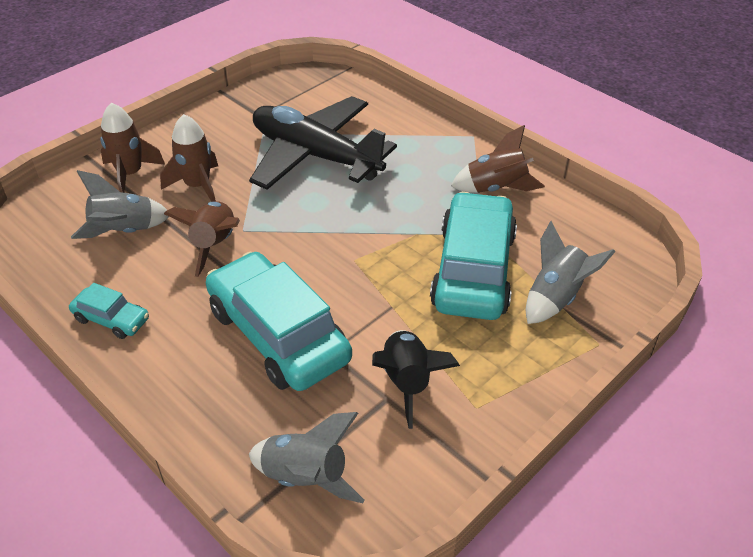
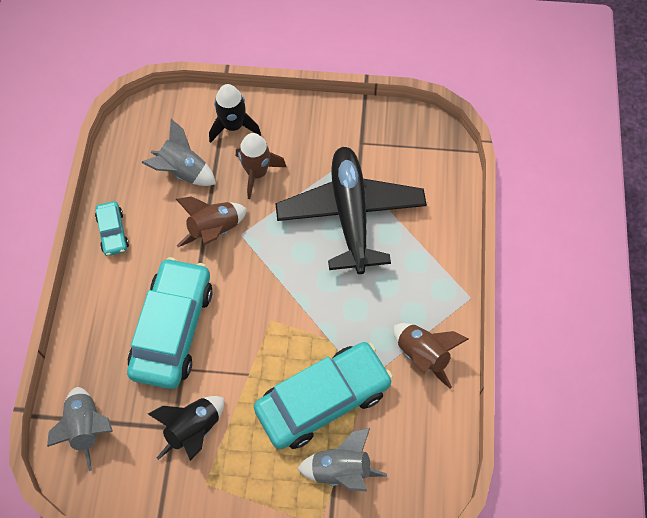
camera: 50 degrees right, 20 degrees up
(130, 174) = (233, 126): brown rocket -> black rocket

